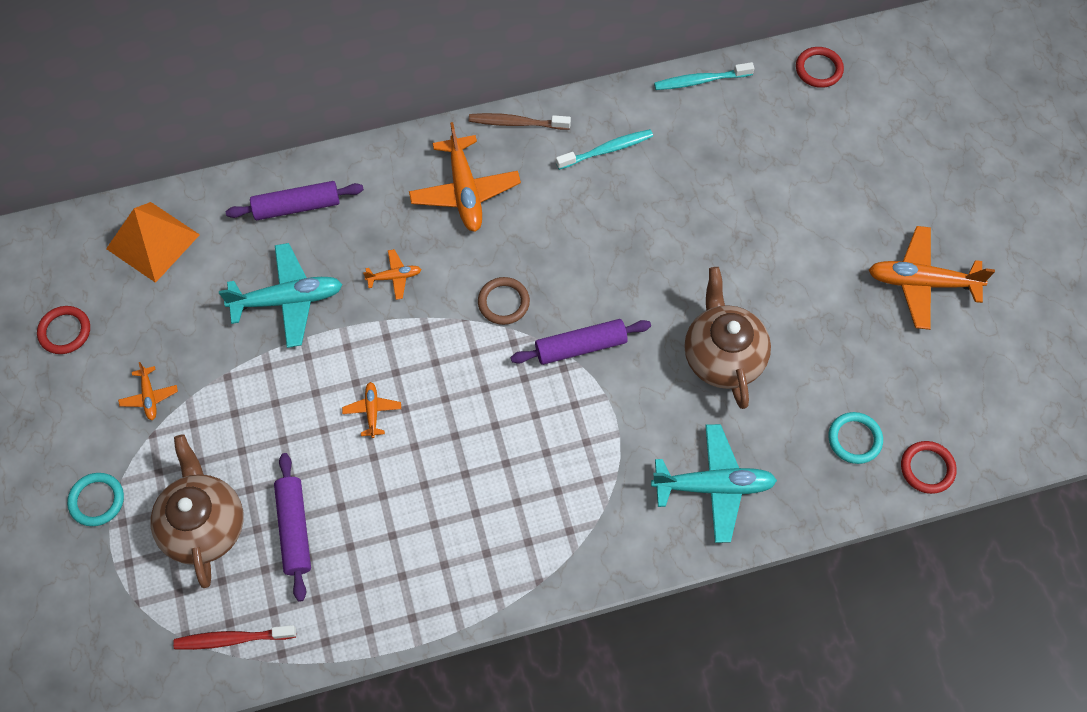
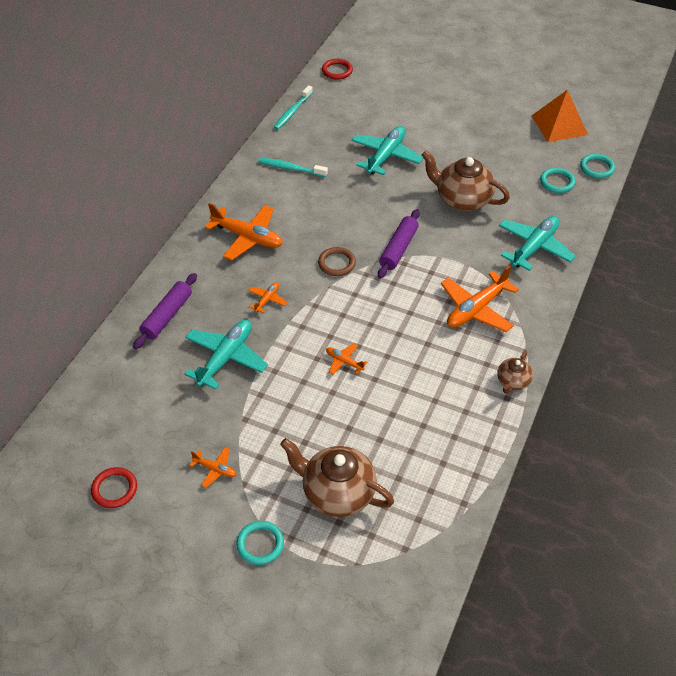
camera: 50 degrees left, 15 degrees down
(152, 241) = (105, 401): orange pyramid -> orange pyramid (559, 125)
(232, 639) = (431, 524): red toothbrush -> none
(294, 529) = (385, 446): purple rolling pin -> none
(482, 597) = (512, 382): none -> brown teapot
(516, 123) = (230, 192): brown toothbrush -> none
(607, 150) = (291, 168): turquoise toothbrush -> turquoise toothbrush turned 90 degrees counterclockwise
(719, 227) = (386, 156): none -> turquoise plane
(921, 282) = (494, 110): orange plane -> orange plane (476, 309)
(927, 468) = (597, 168): red ring -> turquoise ring

